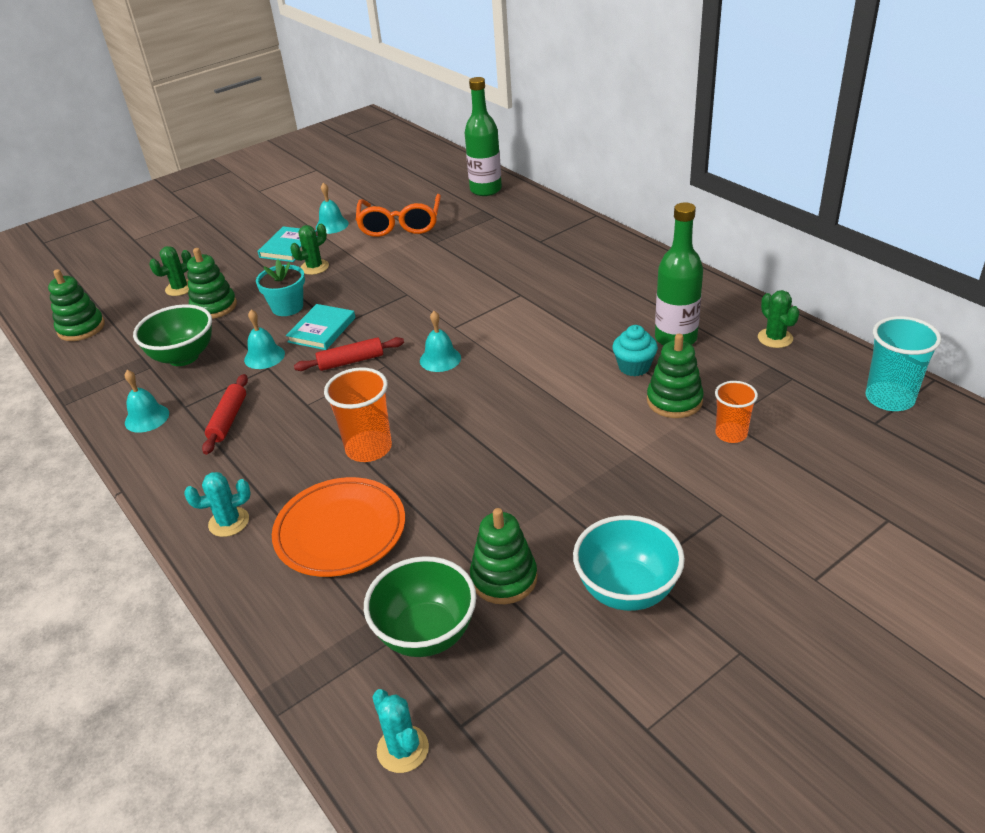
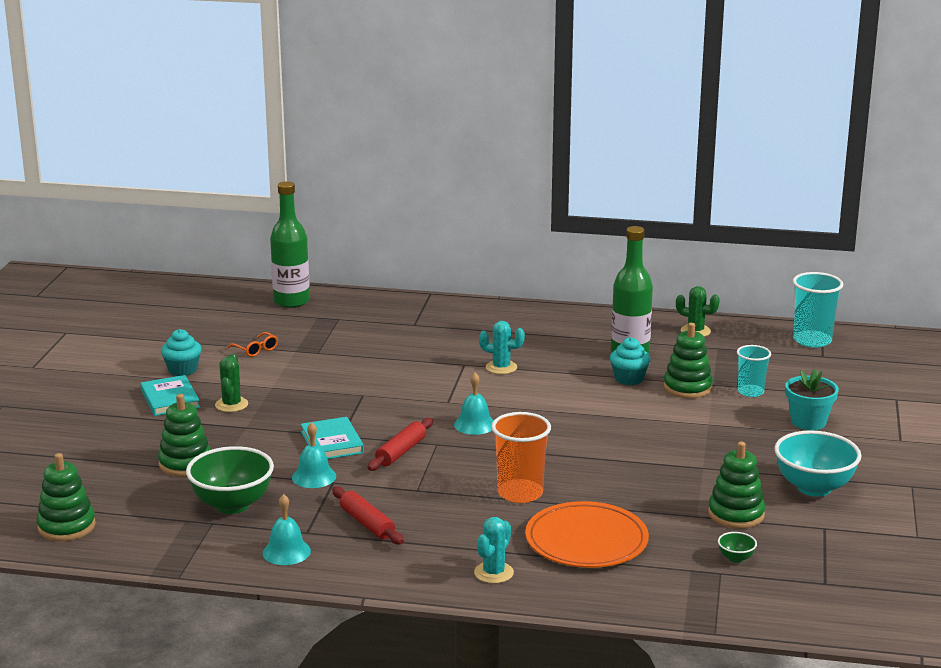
camera: 45 degrees left, 15 degrees down
(180, 288) = (114, 464): green cactus -> none
(287, 307) = (265, 439): turquoise flower pot -> turquoise flower pot (808, 422)
(332, 225) = (182, 370): turquoise bell -> turquoise cupcake
(400, 225) = (256, 350): orange glasses -> orange glasses, size x0.44
(403, 749) = (812, 607): turquoise cactus -> turquoise cactus (501, 367)
(426, 634) = (736, 558): green bowl -> green bowl, size x0.43
(731, 434) = (750, 392): orange cup -> turquoise cup

